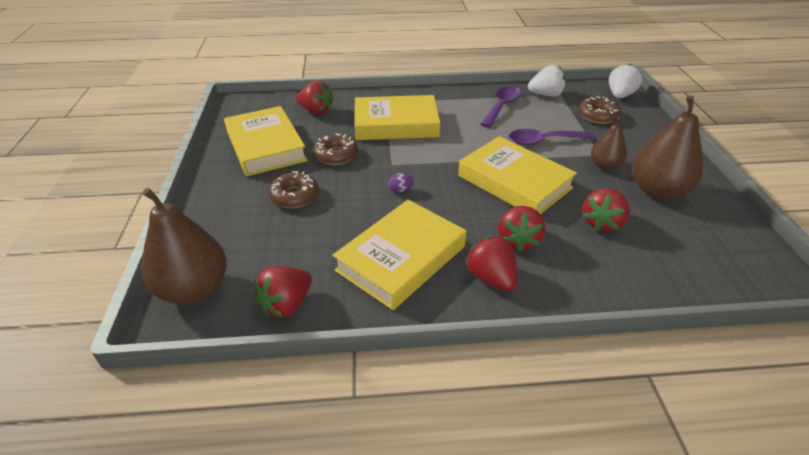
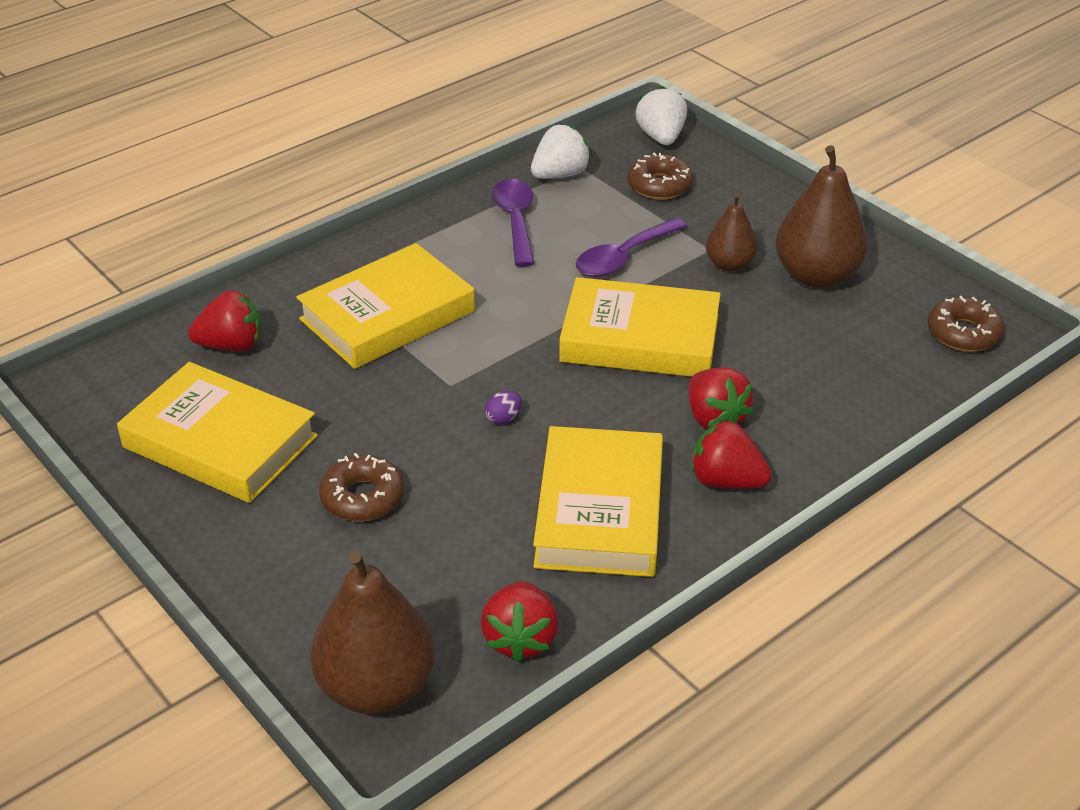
camera: 35 degrees left, 0 degrees up
(336, 155) = (351, 407): brown donut -> brown donut (963, 333)
(602, 223) = (788, 350): red strawberry -> none

